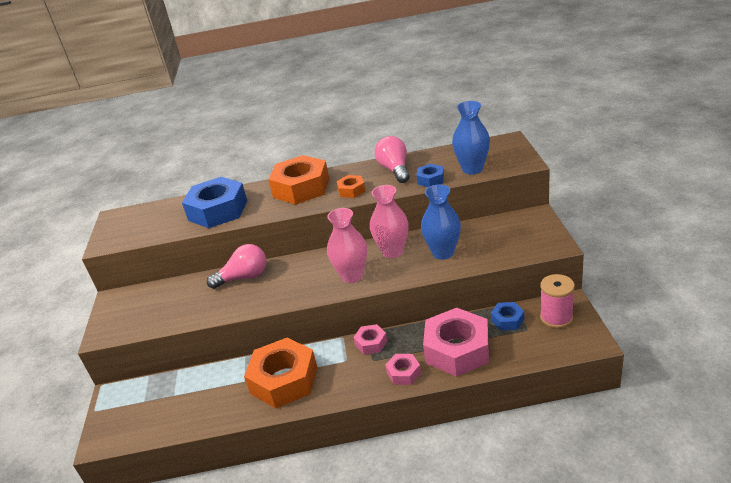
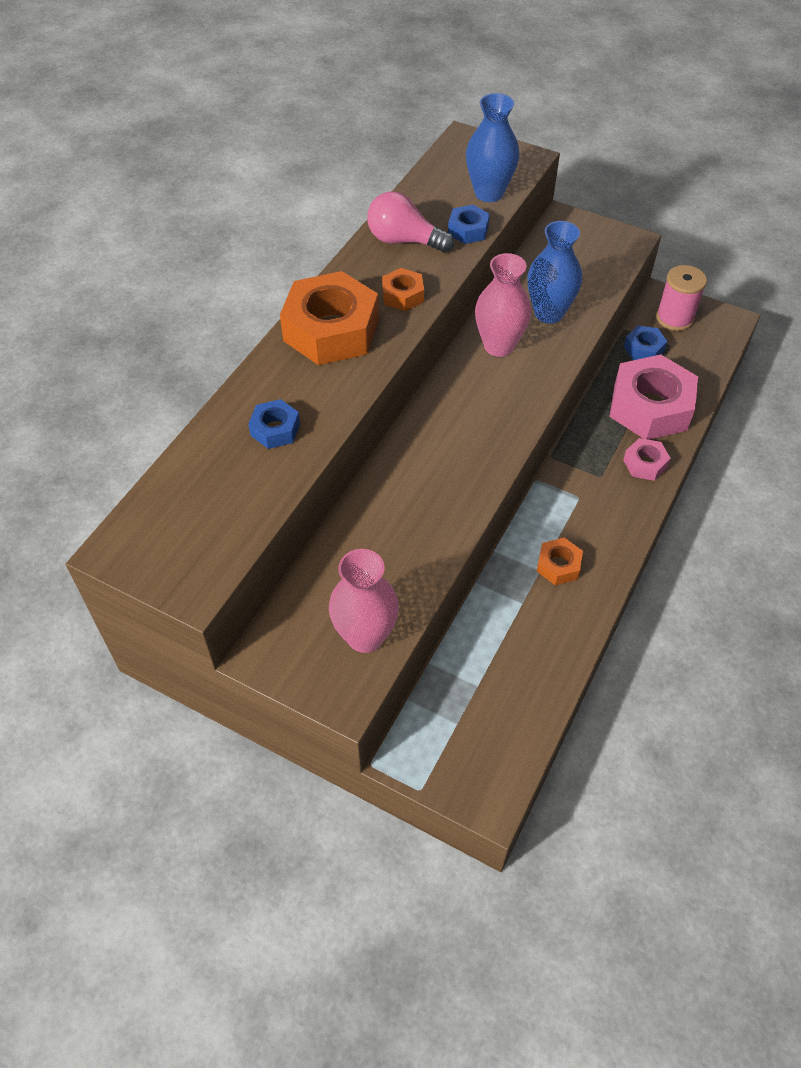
camera: 60 degrees left, 20 degrees up
(218, 210) = (275, 429): blue nut -> blue nut, size x0.48
(244, 277) = (389, 493): pink light bulb -> none
(284, 380) = (558, 565): orange nut -> orange nut, size x0.48
(352, 276) = (506, 400): pink vase -> pink vase (365, 636)
(371, 343) = (572, 462): pink nut -> none

